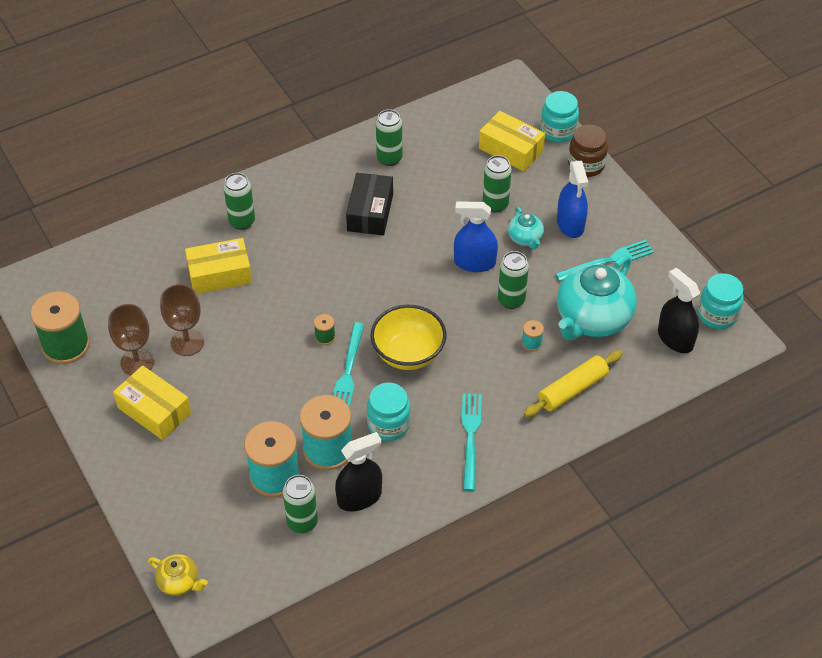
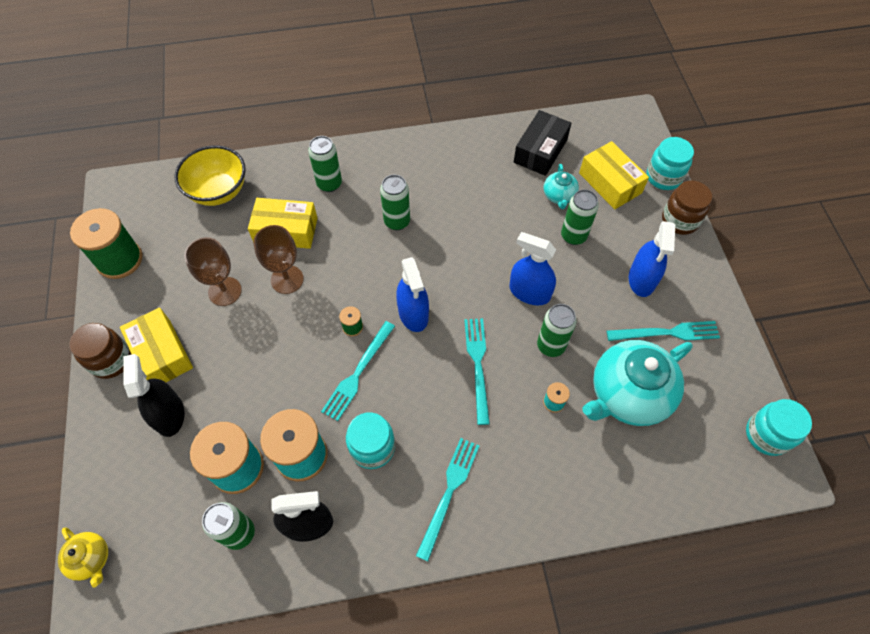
camera: 20 degrees right, 10 degrees up
(107, 430) = (111, 360): none -> brown jar
(137, 362) = (171, 297): brown goblet -> brown goblet (287, 279)
(370, 212) = (450, 209): black box -> black box (540, 151)
(376, 310) = (413, 314): none -> blue spray bottle
(389, 158) = (490, 160): green can -> green can (397, 221)
(408, 353) = (425, 372): yellow bowl -> yellow bowl (218, 191)
(453, 334) = (478, 365): none -> turquoise fork
(525, 238) = (590, 281): turquoise teapot -> turquoise teapot (559, 196)
(572, 389) = (577, 473): yellow rolling pin -> none
(675, 339) = (710, 448): black spray bottle -> black spray bottle (169, 415)

